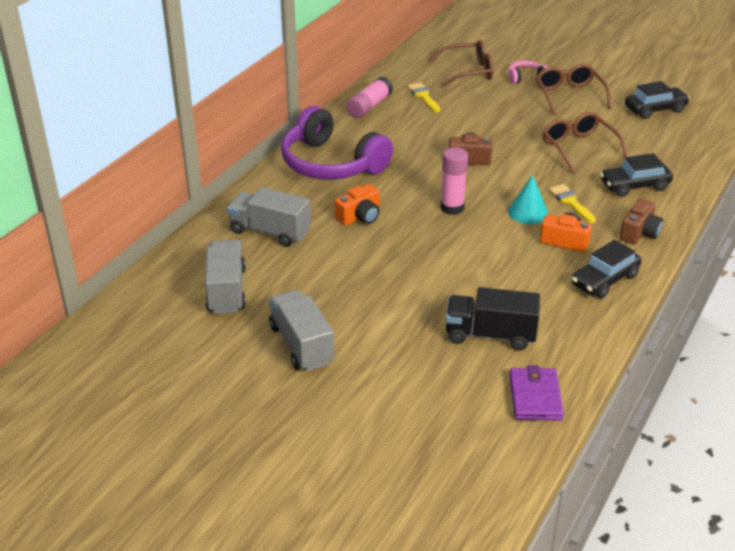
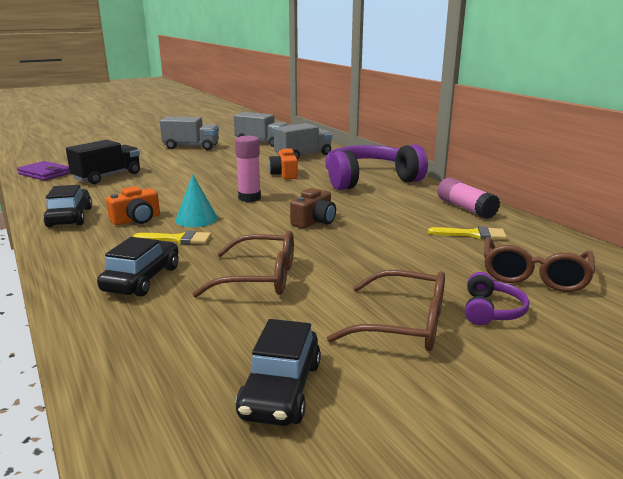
camera: 120 degrees right, 15 degrees down
(526, 78) = (491, 310): pink headphones -> purple headphones
(639, 233) = (81, 251): brown camera -> none

